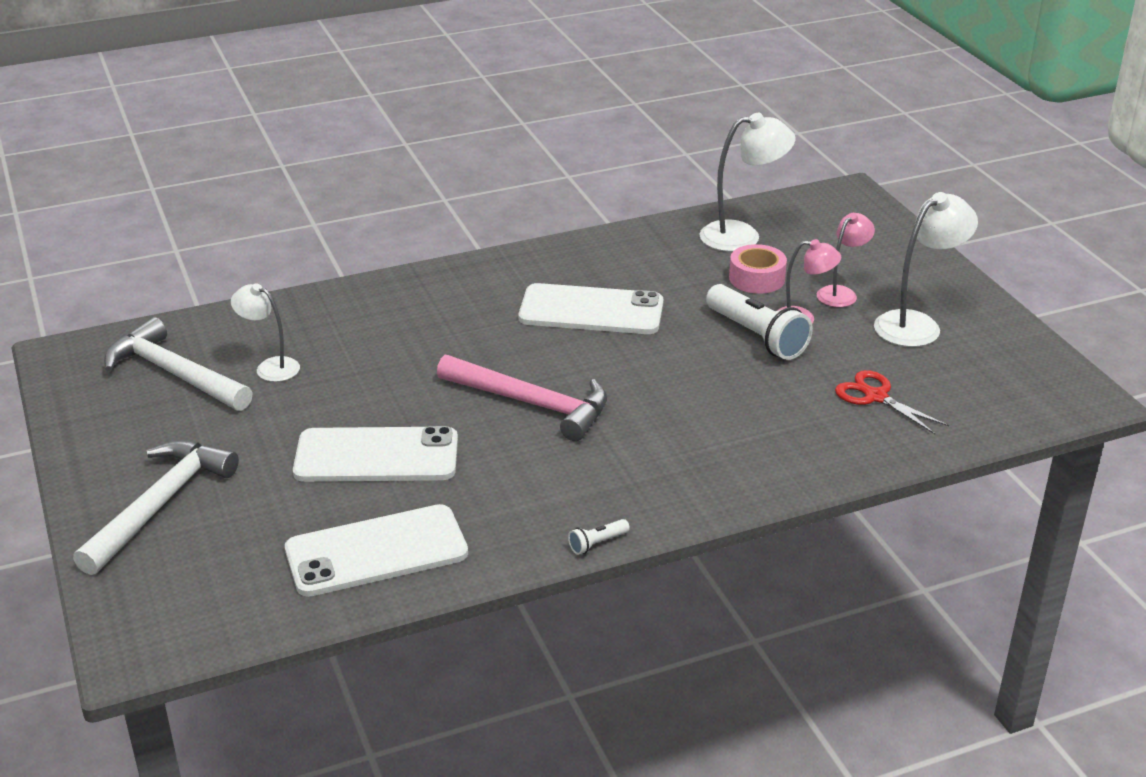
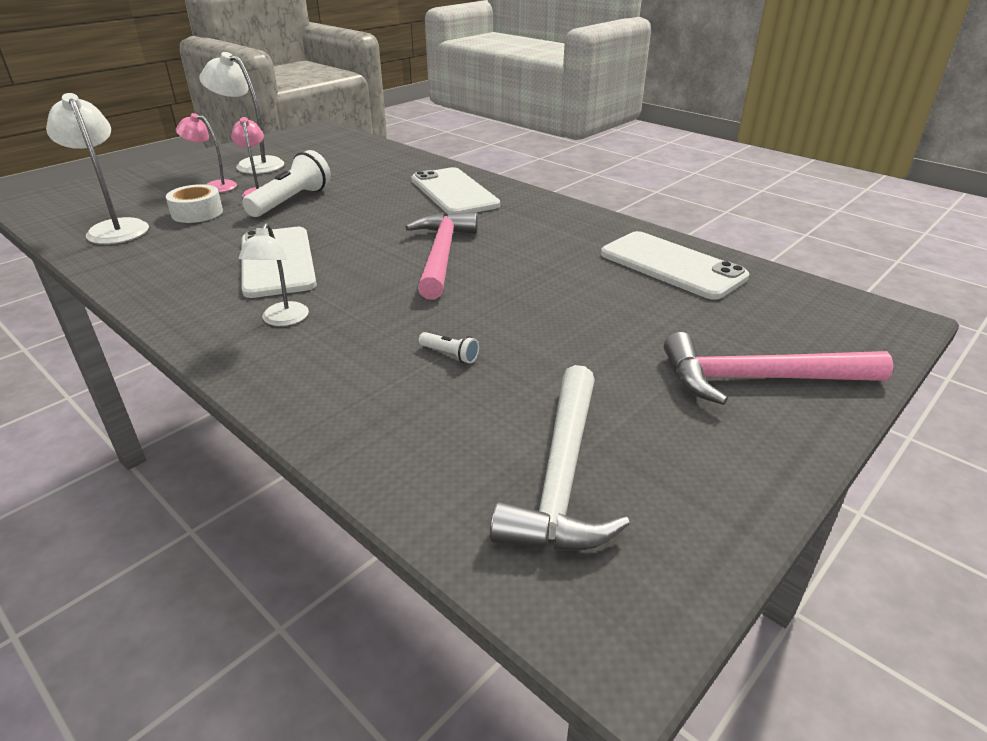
camera: 115 degrees left, 0 degrees up
(160, 505) = (758, 379): white hammer -> pink hammer
(270, 367) = (490, 404): white lamp -> white lamp (282, 320)
(376, 456) = (571, 297): white phone -> white phone (454, 192)
(597, 543) = (573, 206): white flashlight -> white flashlight (450, 354)
(757, 278) = (197, 213): pink tape -> white tape
(875, 396) = (350, 165): red scissors -> none

